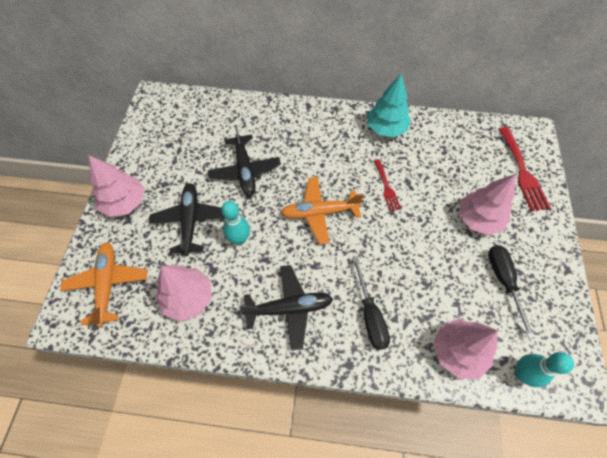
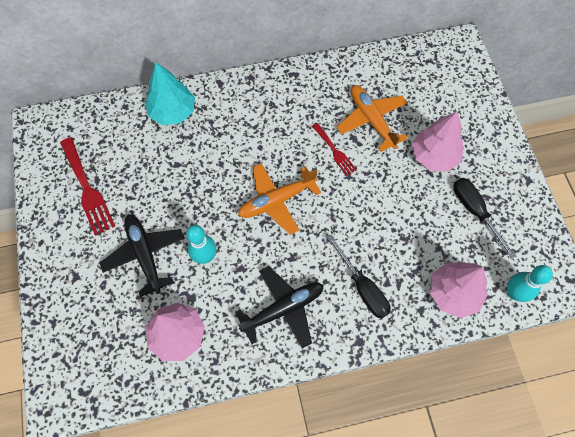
camera: 20 degrees left, 5 degrees up
(108, 284) = (86, 351): orange plane -> orange plane (371, 120)
(125, 202) = (63, 258): pink tree -> none
(245, 171) = (180, 180): black plane -> none
(386, 128) = (312, 85): turquoise tree -> turquoise tree (173, 112)
(522, 172) = (461, 92): red fork -> red fork (87, 189)

